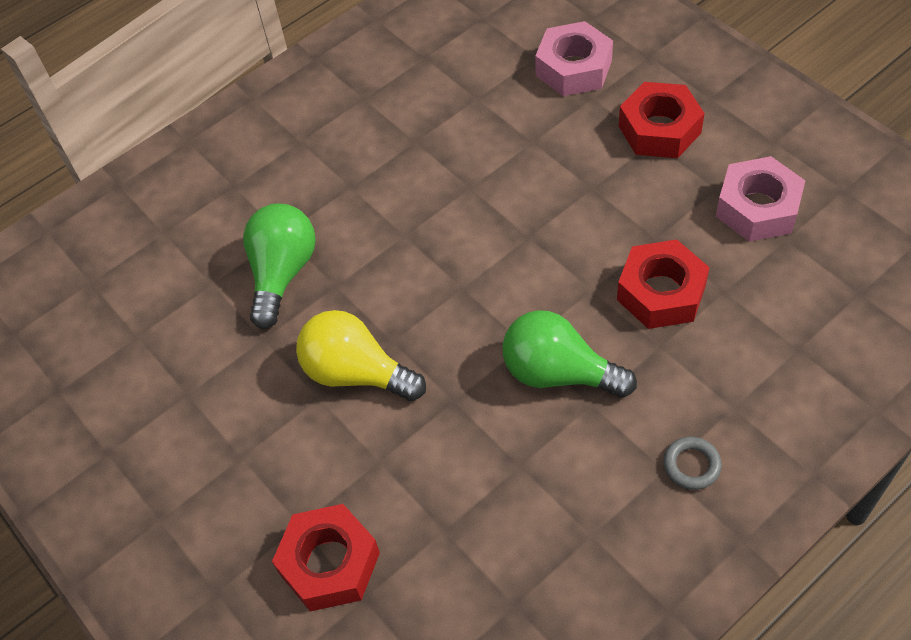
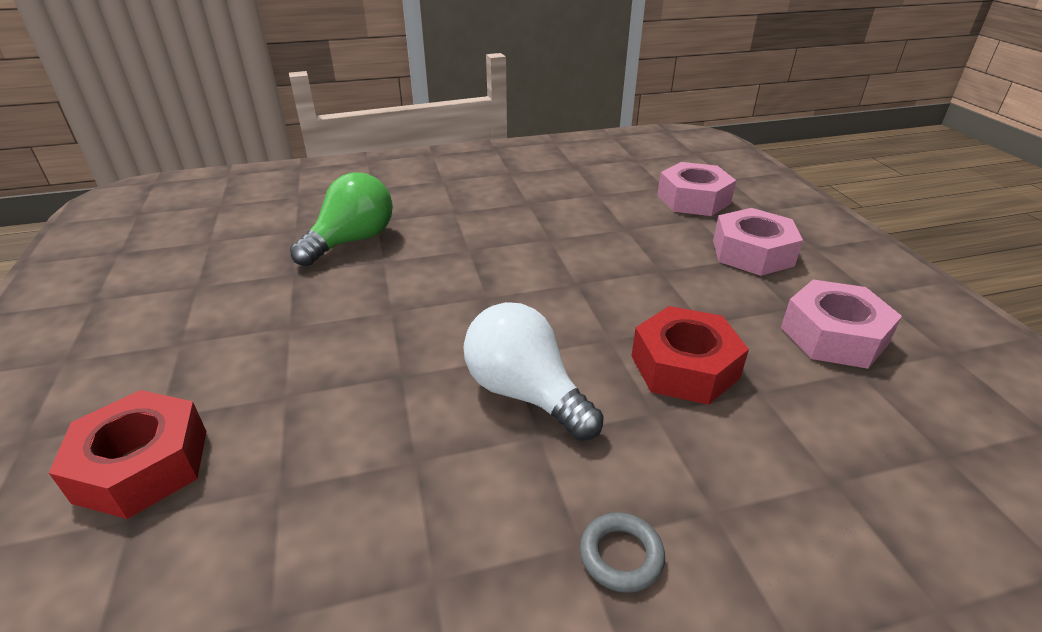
camera: 20 degrees right, 20 degrees down
(356, 373) = (338, 321): yellow light bulb -> none
(558, 373) = (525, 393): green light bulb -> white light bulb
(659, 129) = (752, 253): red nut -> pink nut

